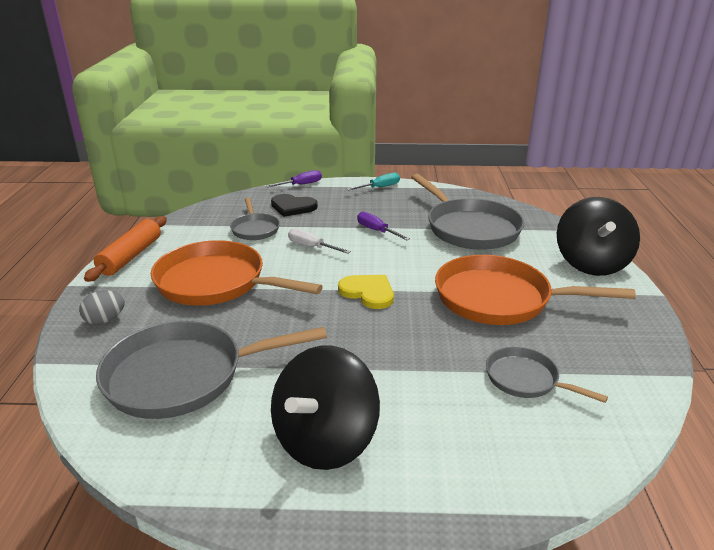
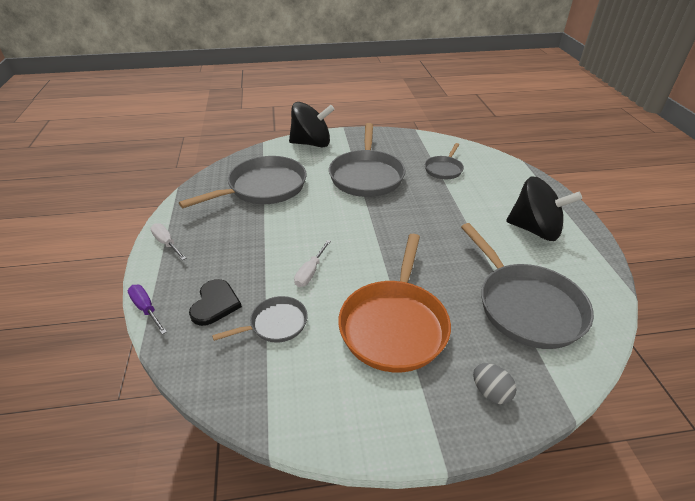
camera: 100 degrees left, 10 degrees up
(131, 256) = (362, 429): orange rolling pin -> none
(368, 292) = (378, 230): yellow heart -> none
(376, 231) = (272, 235): purple screwdriver -> none
(379, 187) = (167, 243): turquoise screwdriver -> white screwdriver
(499, 299) = (366, 176): orange pan -> grey pan

